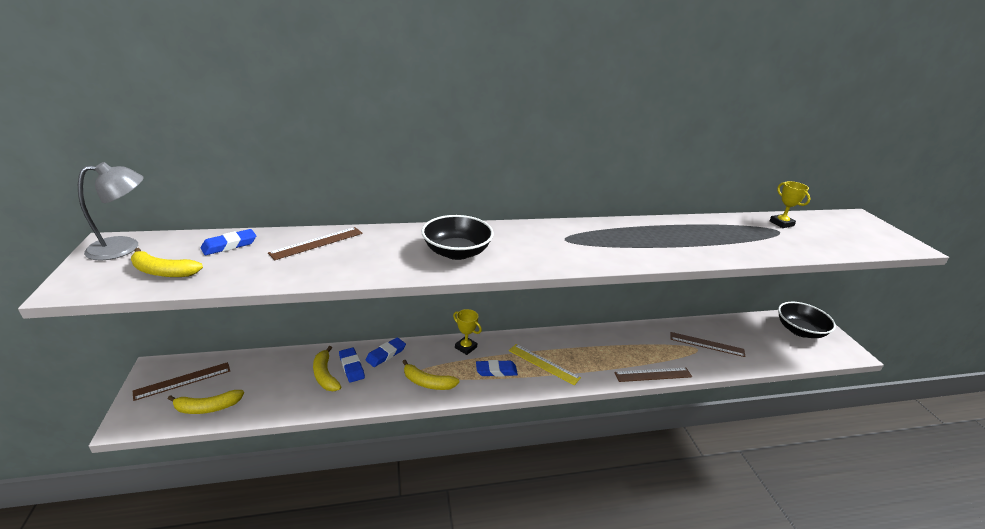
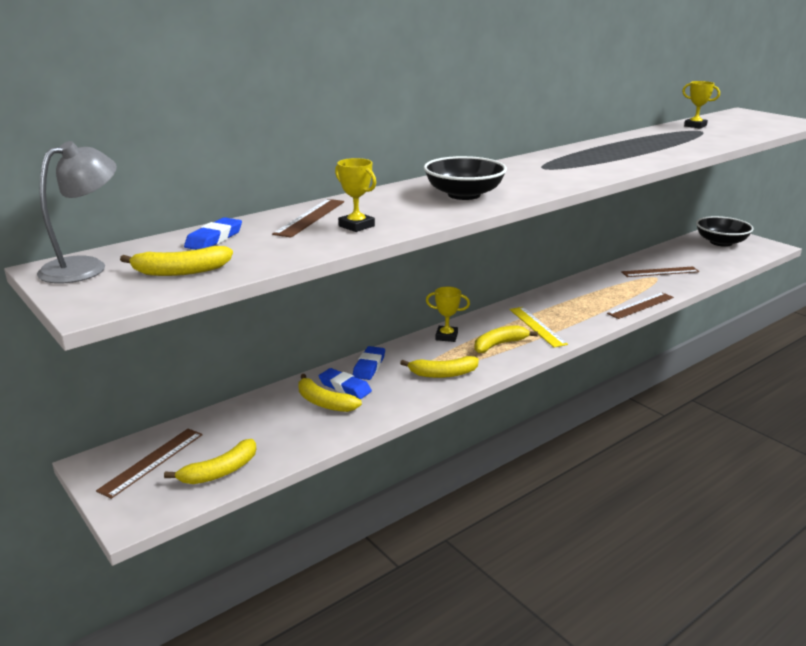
camera: 25 degrees left, 5 degrees down
(332, 263) = (356, 226): none -> yellow trophy
(496, 371) = (499, 344): blue eraser -> yellow banana
(543, 364) = (537, 326): yellow ruler -> yellow ruler turned 60 degrees clockwise

